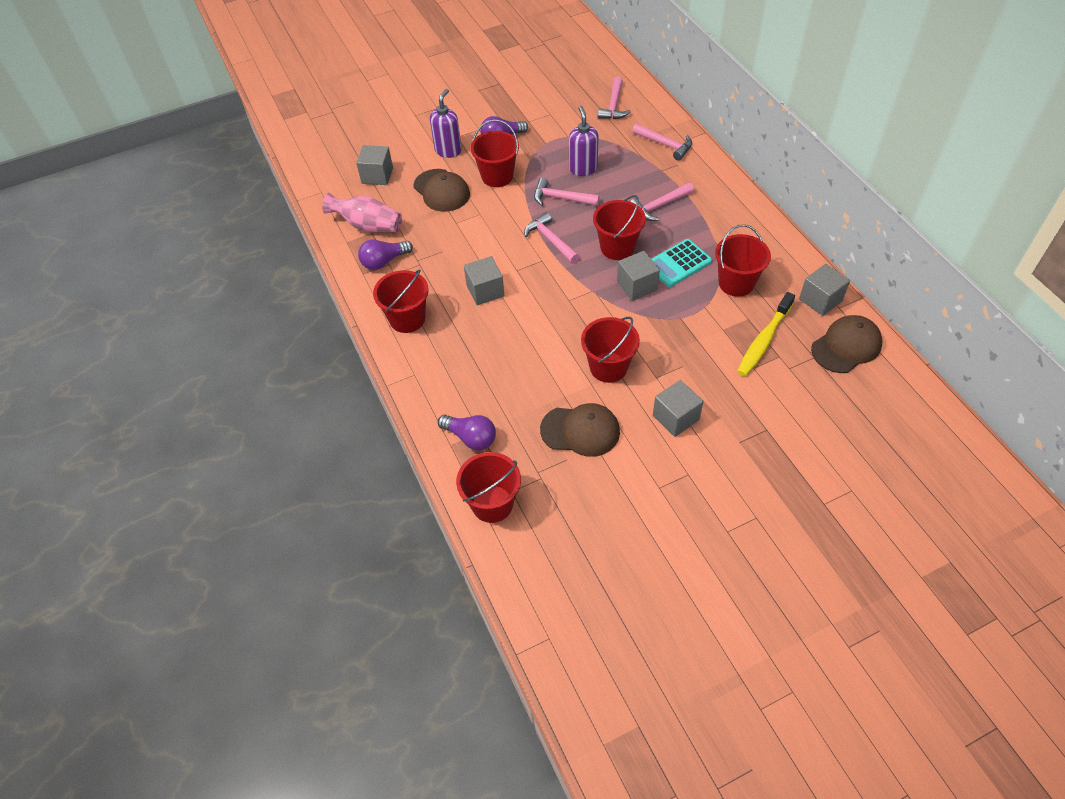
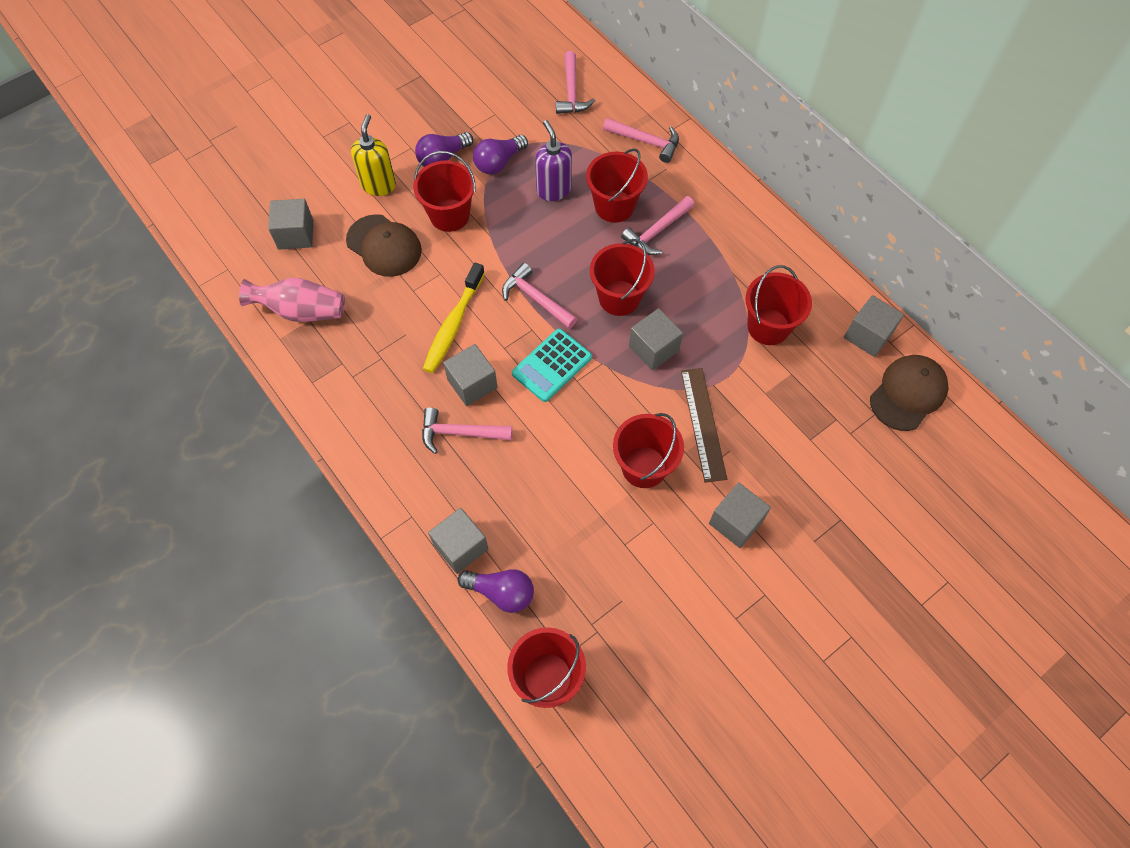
camera: 15 degrees left, 10 degrees up
(384, 261) = (335, 360): purple light bulb -> purple light bulb (499, 162)
(407, 319) = (384, 439): red bucket -> red bucket (614, 206)
(447, 401) = (460, 547): none -> grey cube
(448, 150) = (378, 185): purple soap dispenser -> yellow soap dispenser
(561, 198) = (536, 236): pink hammer -> pink hammer (460, 433)
(580, 431) = (629, 559): brown cap -> none
(665, 344) = (703, 424): none -> brown ruler
(678, 263) = (696, 310): turquoise calculator -> turquoise calculator (552, 365)
(763, 340) = (815, 401): yellow toothbrush -> yellow toothbrush (453, 325)

